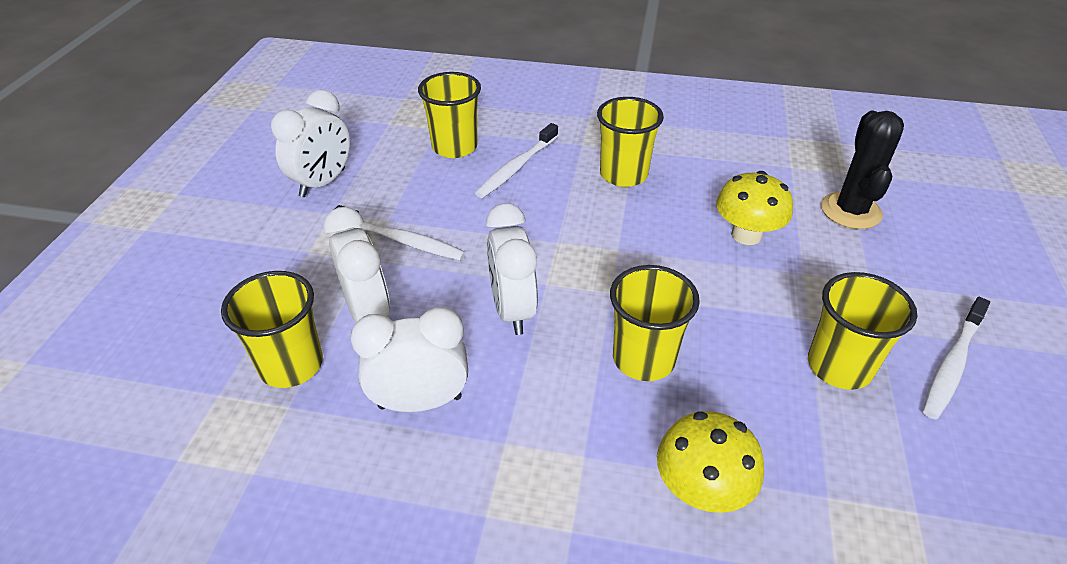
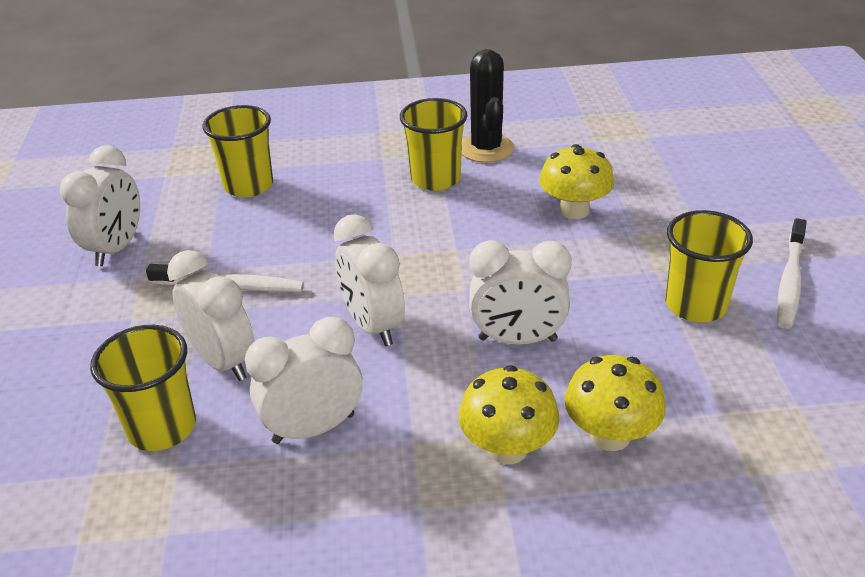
camera: 15 degrees left, 5 degrees down
(516, 167) = (323, 193): white toothbrush -> none
(593, 475) = (507, 448): none -> yellow mushroom
(643, 359) = (517, 339): yellow cup -> white clock
(850, 211) = (662, 170): black cactus -> black cactus (486, 149)

